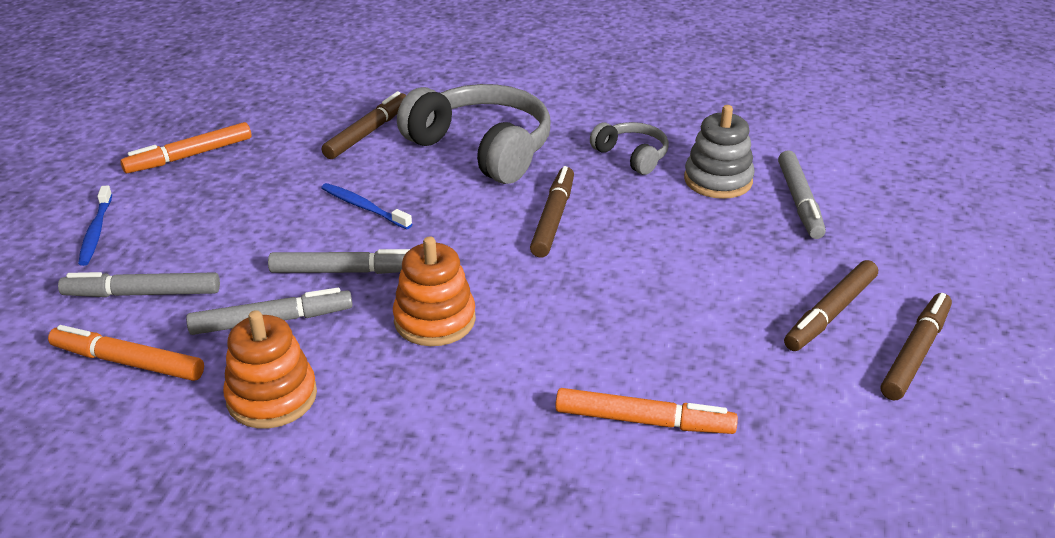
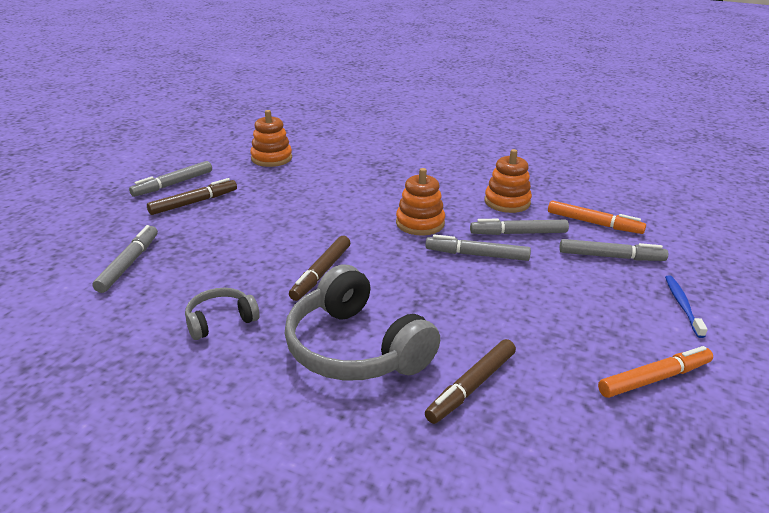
camera: 170 degrees left, 5 degrees down
(364, 207) = (468, 300): blue toothbrush -> none
(631, 156) = (220, 321): grey headphones -> grey headphones turned 90 degrees clockwise
(644, 421) = (327, 177): orange marker -> none
(718, 180) = (170, 288): grey stacking toy -> none
(804, 472) = (271, 158): none -> orange stacking toy
(915, 353) = (173, 184): brown marker -> grey marker

